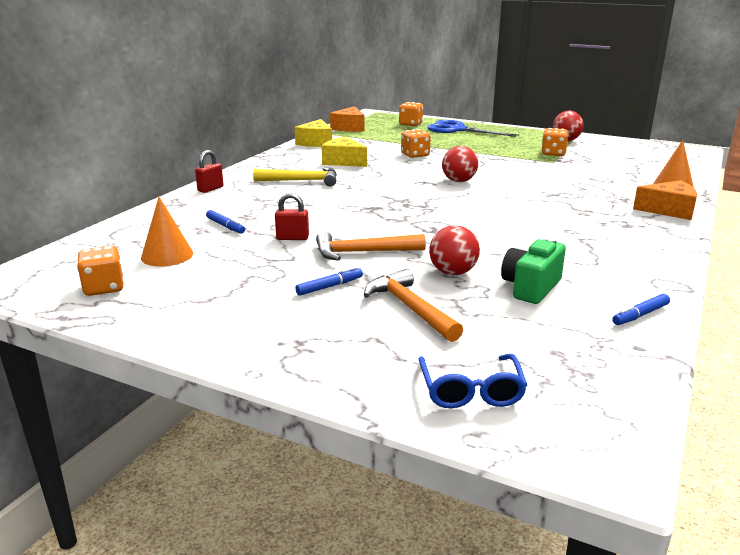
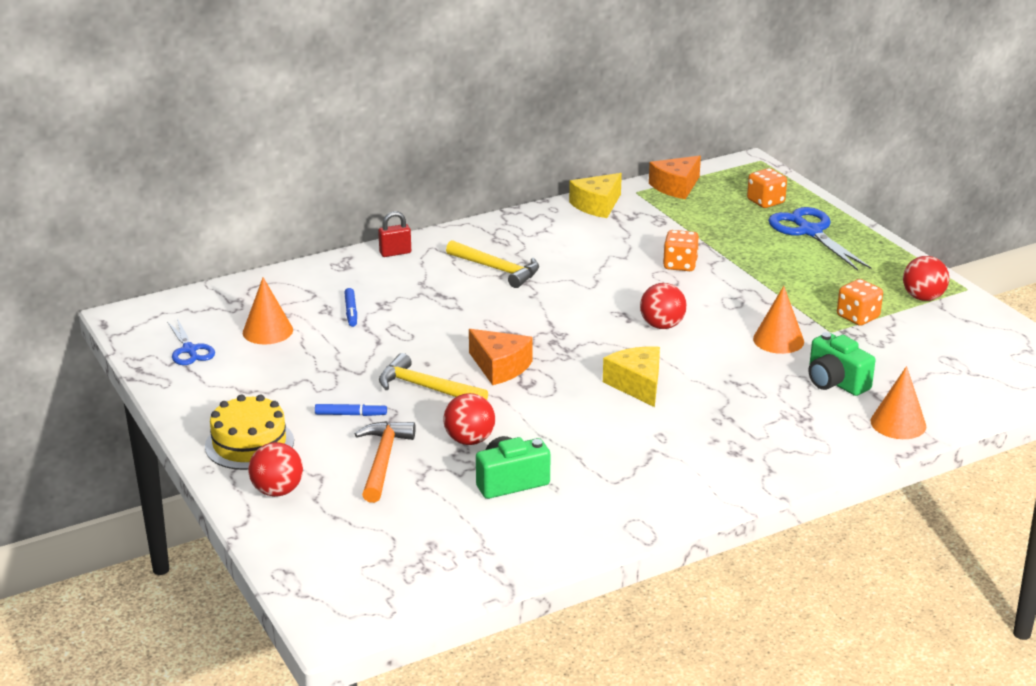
camera: 35 degrees right, 5 degrees up
(104, 288) = (189, 350): orange dice -> blue scissors
(267, 337) = (249, 444): none -> yellow cake
(292, 238) = (389, 348): red padlock -> none
(343, 161) = (582, 251): yellow cheese -> yellow cheese (637, 385)
(354, 365) = (277, 491): none -> red ball
(363, 252) = (426, 388): orange hammer -> yellow hammer
(471, 392) = (324, 544): blue glasses -> none
(535, 171) = (778, 340): none -> orange cone
(603, 180) = (835, 382): none -> green camera
(640, 315) = (555, 544): blue marker -> none
(669, 210) = (823, 451): orange cheese -> orange cheese (500, 367)

